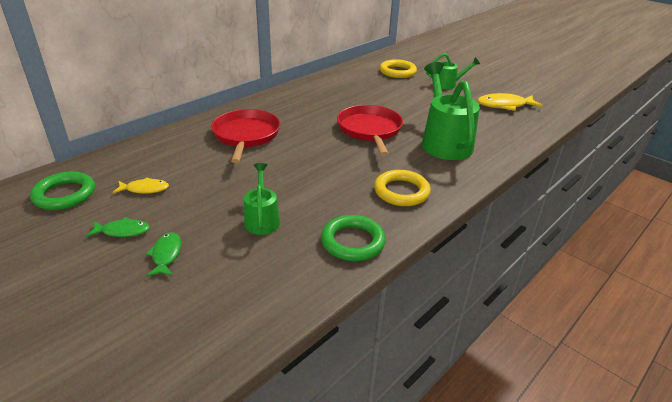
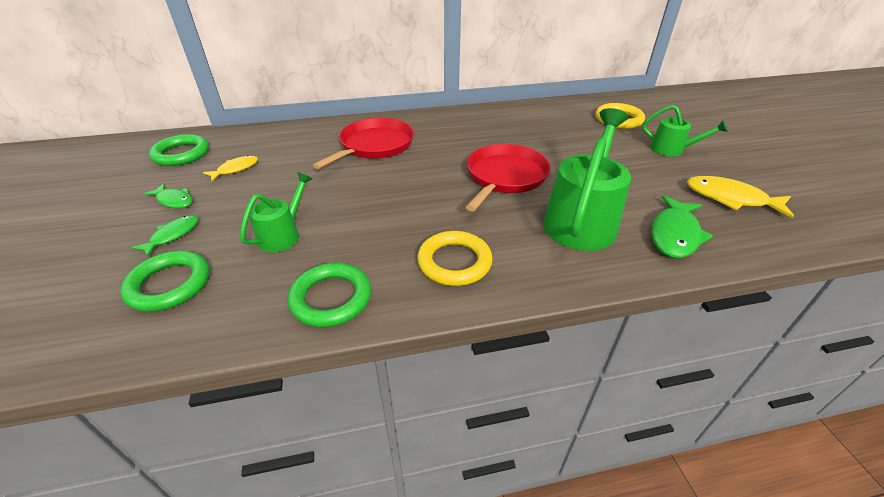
camera: 35 degrees right, 5 degrees up
(145, 189) = (235, 169): yellow fish -> yellow fish turned 75 degrees counterclockwise
(220, 284) = (169, 284): none -> green ring
(498, 134) = (674, 234): none -> green fish

